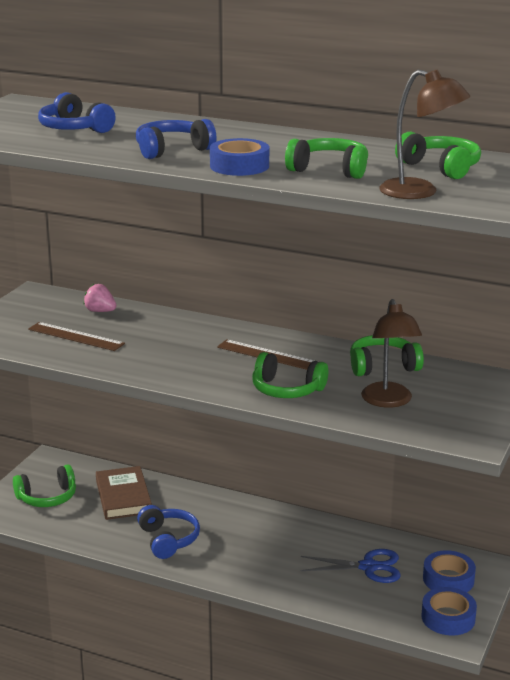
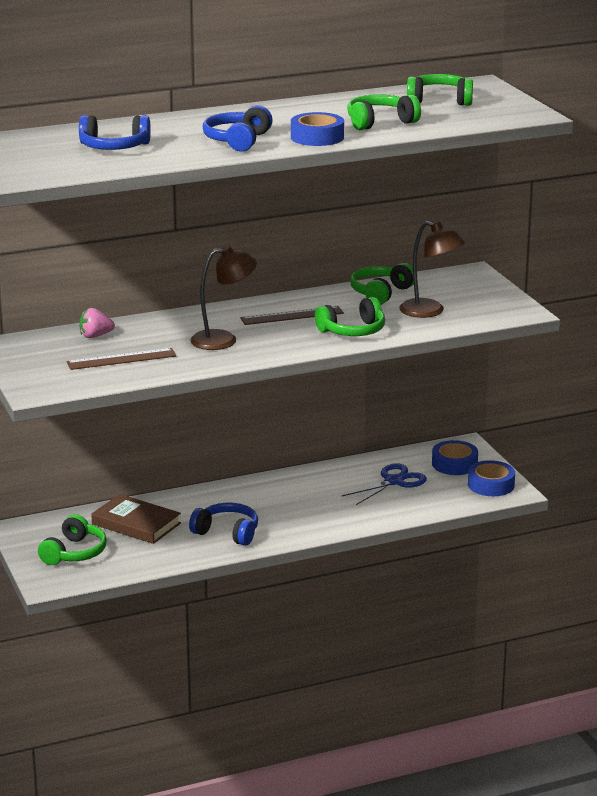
camera: 45 degrees left, 0 degrees up
(420, 192) = (471, 120): brown lamp -> brown lamp (223, 339)

